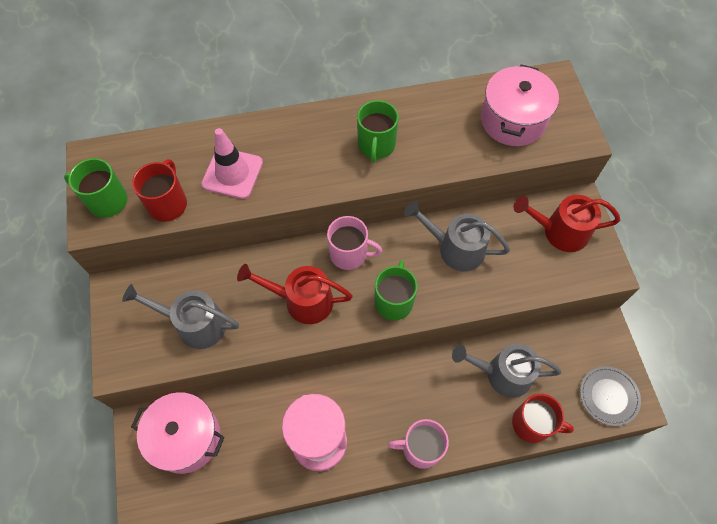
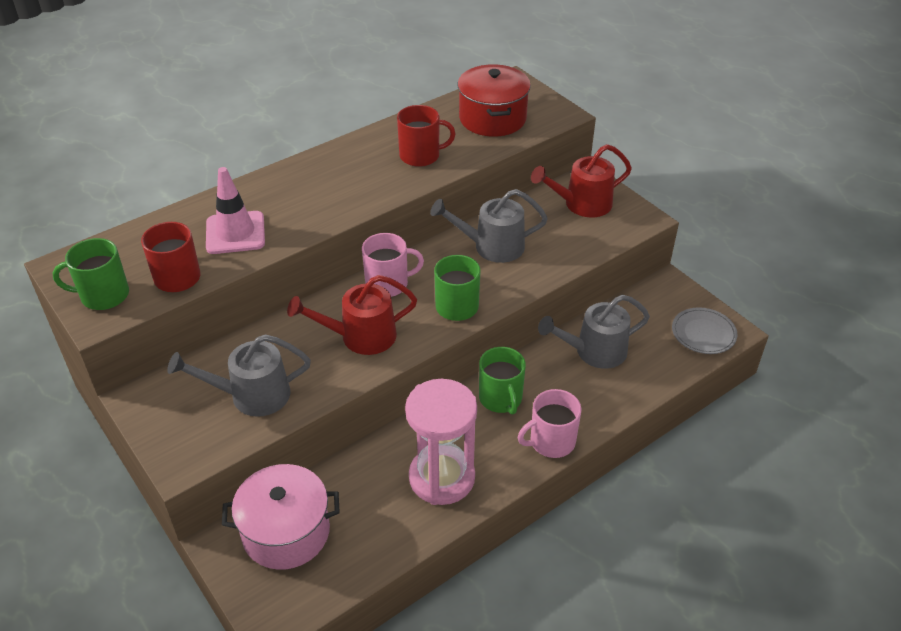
camera: 25 degrees left, 20 degrees down
(376, 145) = (373, 171): green mug -> green mug (501, 398)
(513, 120) = (492, 118): pink pot -> red pot
(532, 424) = (647, 380): red mug -> red mug (421, 156)

